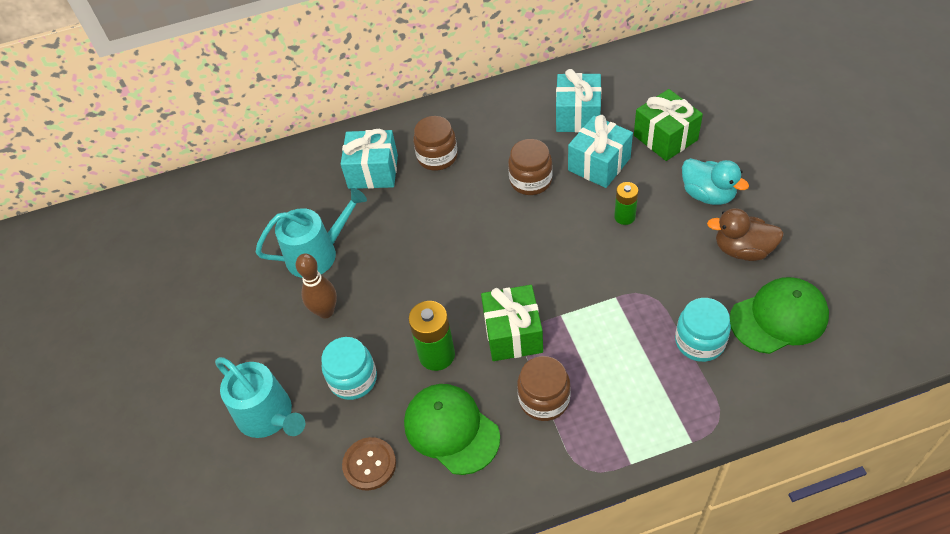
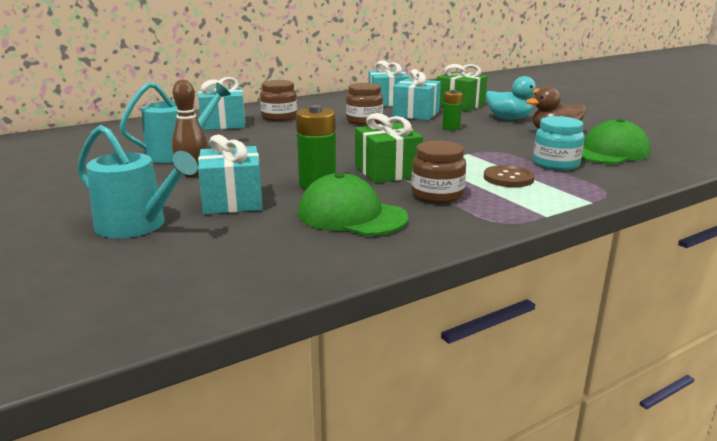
camera: 20 degrees left, 30 degrees down
(353, 379) = (232, 201): turquoise jar -> turquoise gift
(369, 464) = (267, 240): brown button -> brown button (508, 178)

